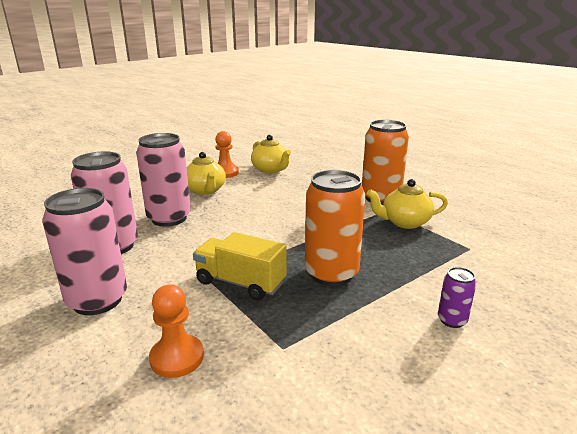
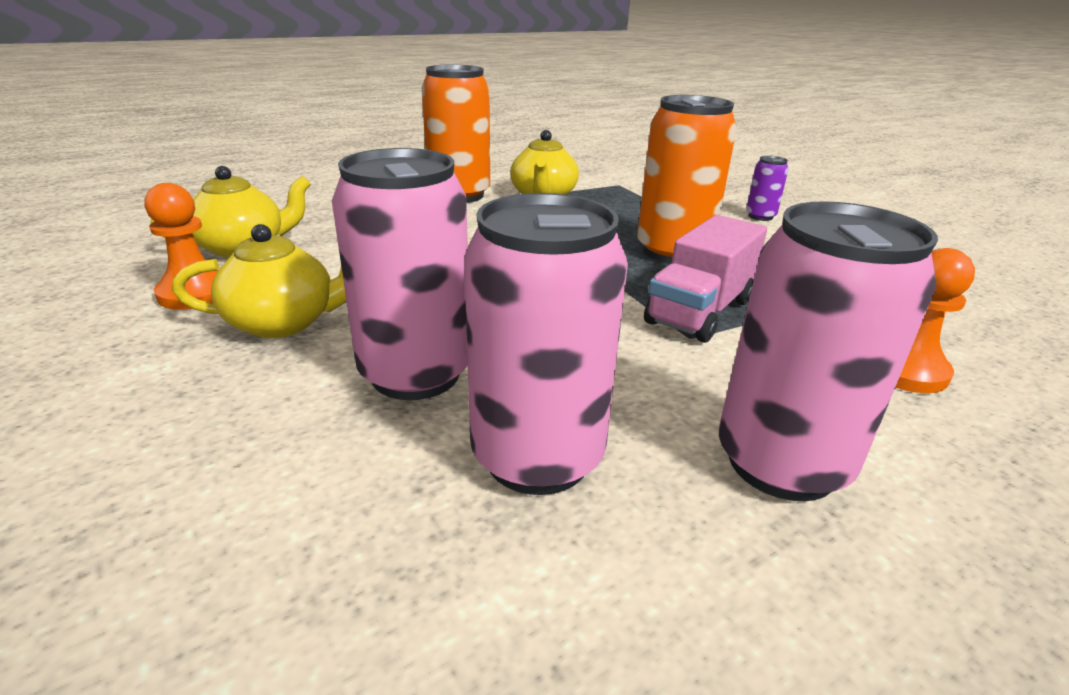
camera: 80 degrees left, 5 degrees up
(240, 283) = (700, 311): yellow truck -> pink truck

